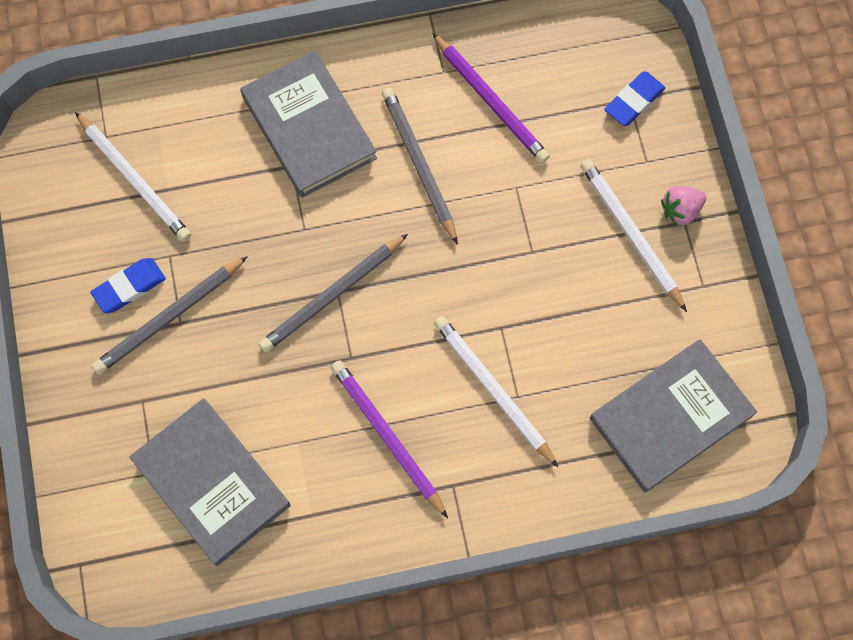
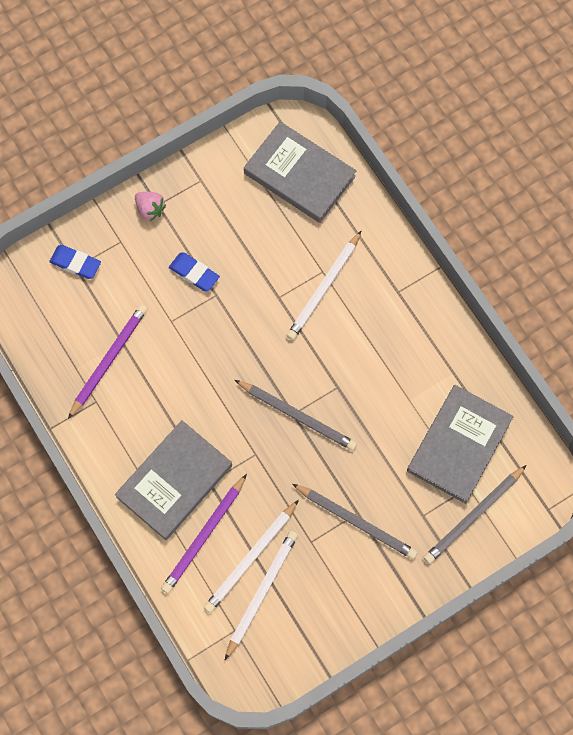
camera: 110 degrees left, 0 degrees up
(129, 287) = (345, 560): blue eraser -> blue eraser (194, 273)
(388, 437) = (382, 343): purple pencil -> purple pencil (204, 535)
(419, 165) = (177, 392): grey pencil -> grey pencil (473, 515)
(631, 234) = (179, 235): white pencil -> white pencil (251, 557)

